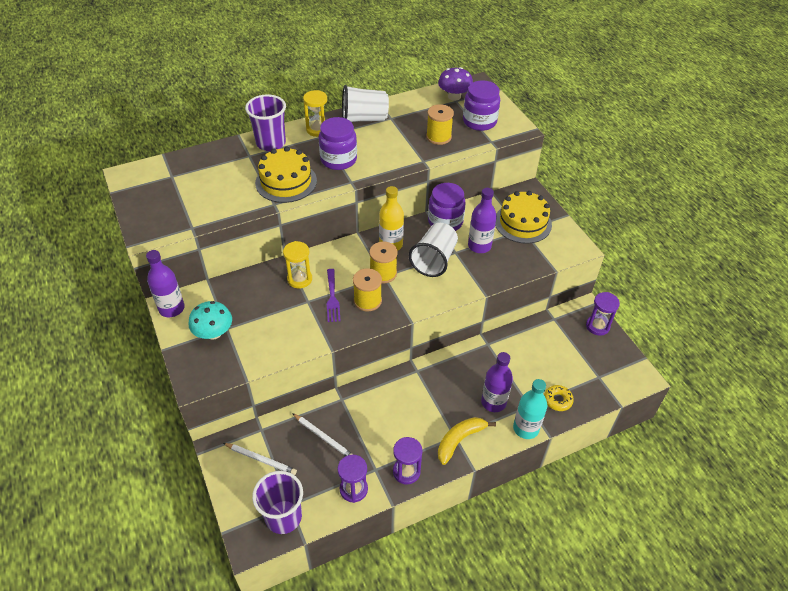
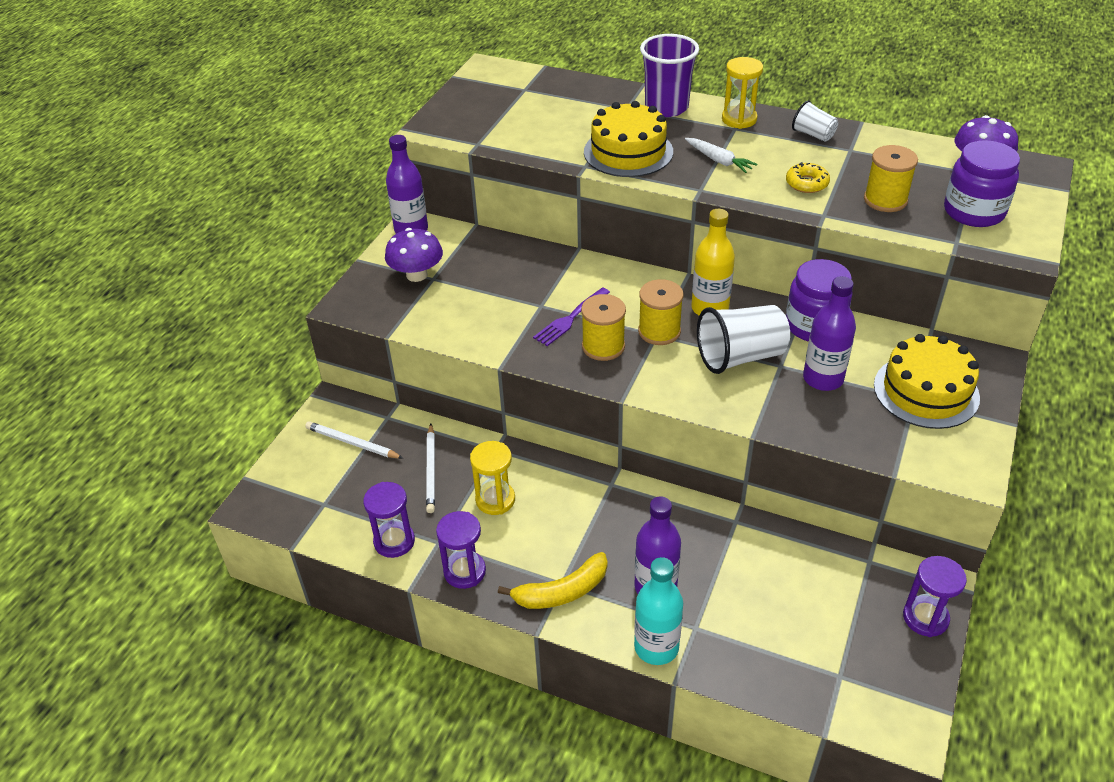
camera: 50 degrees right, 5 degrees down
(213, 333) = (416, 275): turquoise mushroom -> purple mushroom
(261, 459) = (352, 443): white pencil -> white pencil turned 135 degrees clockwise
(283, 517) = (305, 509): purple cup -> none
(299, 279) = (562, 279): yellow hourglass -> yellow hourglass (495, 500)
(338, 160) = (719, 160): purple jar -> white carrot
(364, 119) = (813, 134): white cup -> white cup, size x0.54
(460, 440) = (562, 591): yellow banana -> yellow banana turned 150 degrees clockwise
(557, 400) = (742, 653): yellow donut -> yellow donut (807, 183)

